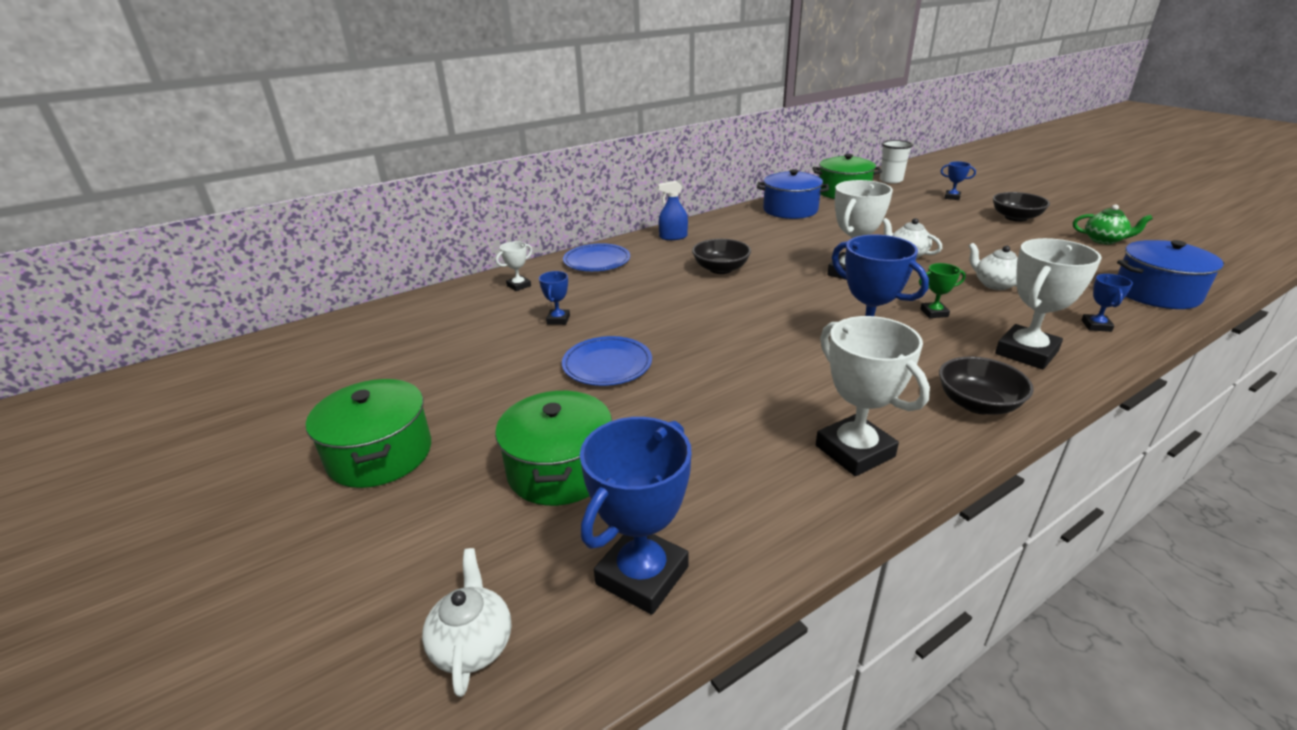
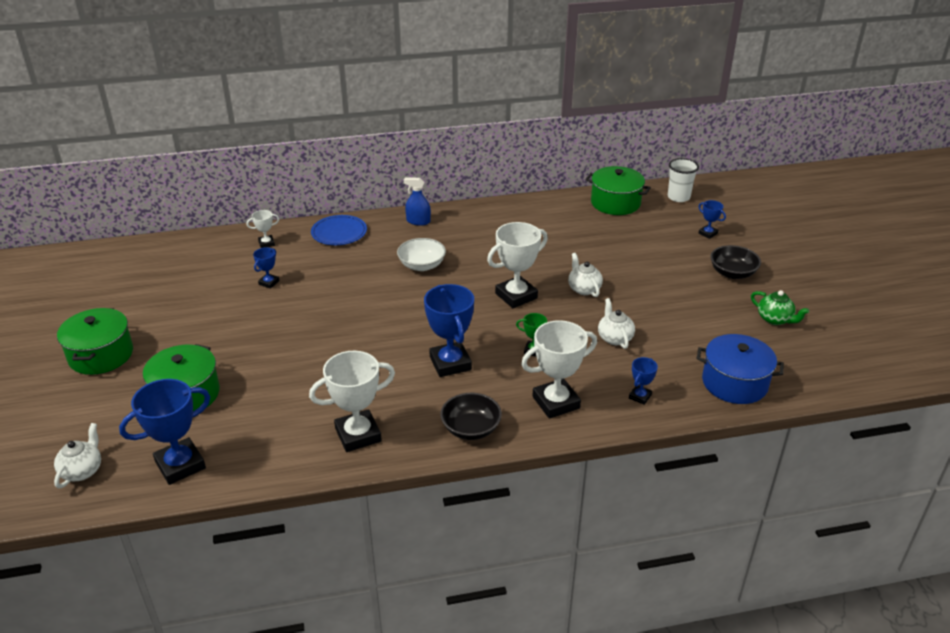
camera: 20 degrees right, 5 degrees up
(607, 365) = (269, 330): blue plate -> none
(720, 269) = (422, 265): black bowl -> white bowl
(790, 210) = (544, 213): blue pot -> none
(854, 451) = (358, 435): white trophy -> white trophy turned 75 degrees clockwise

